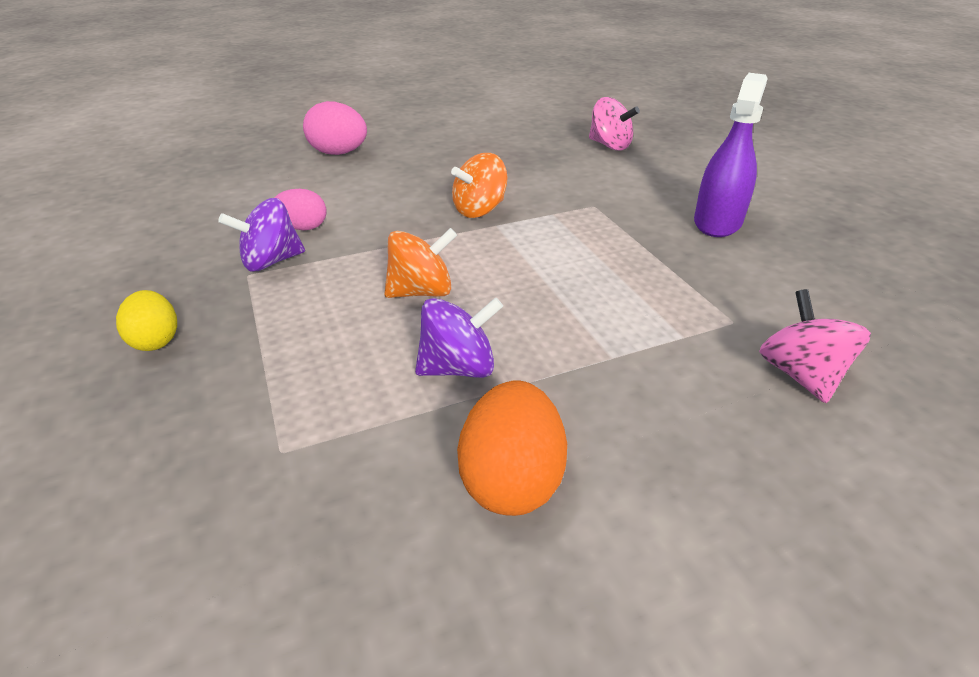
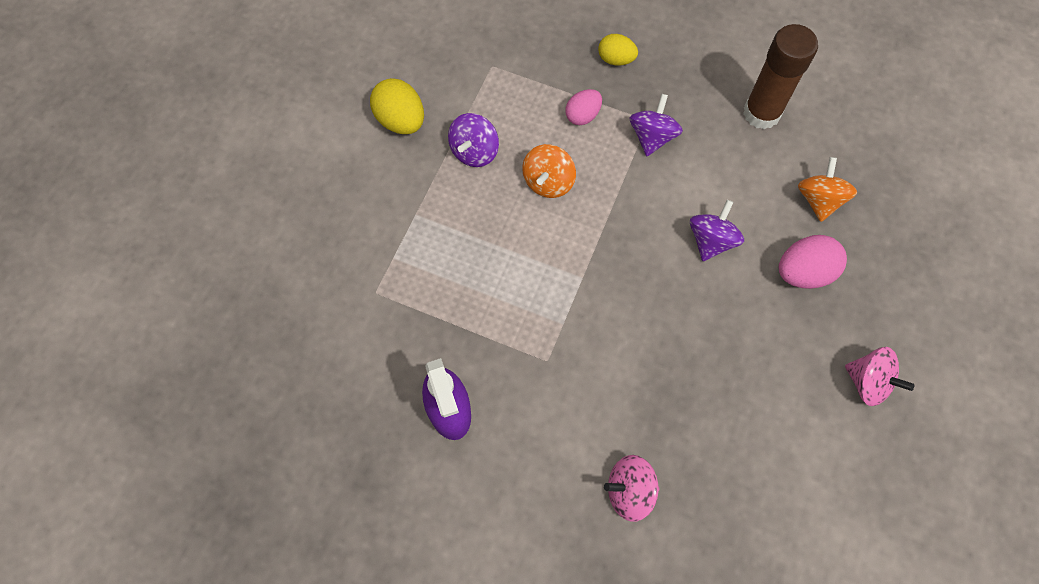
camera: 135 degrees right, 30 degrees up
(166, 221) = (761, 113): none -> brown glue stick
(303, 227) = (683, 174): pink egg -> pink egg (582, 115)
(362, 190) = (711, 241): none -> purple spinning top
(479, 210) = (611, 285): orange spinning top -> orange spinning top (819, 200)
(511, 480) = (401, 120): orange egg -> yellow egg
(800, 375) = (323, 273): pink spinning top -> pink spinning top (868, 382)

